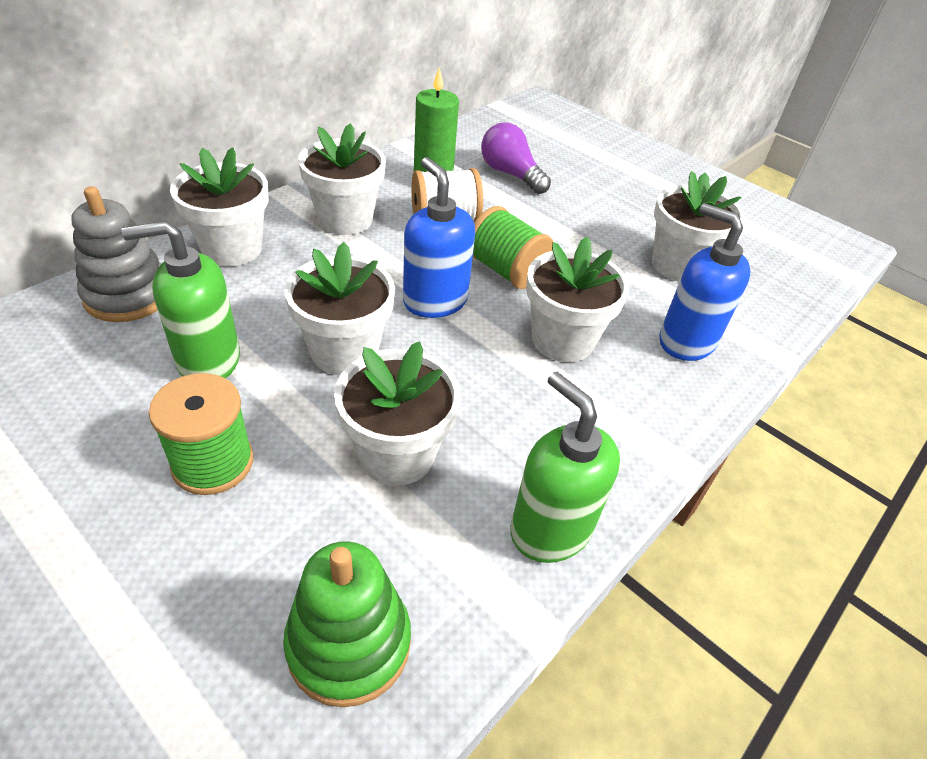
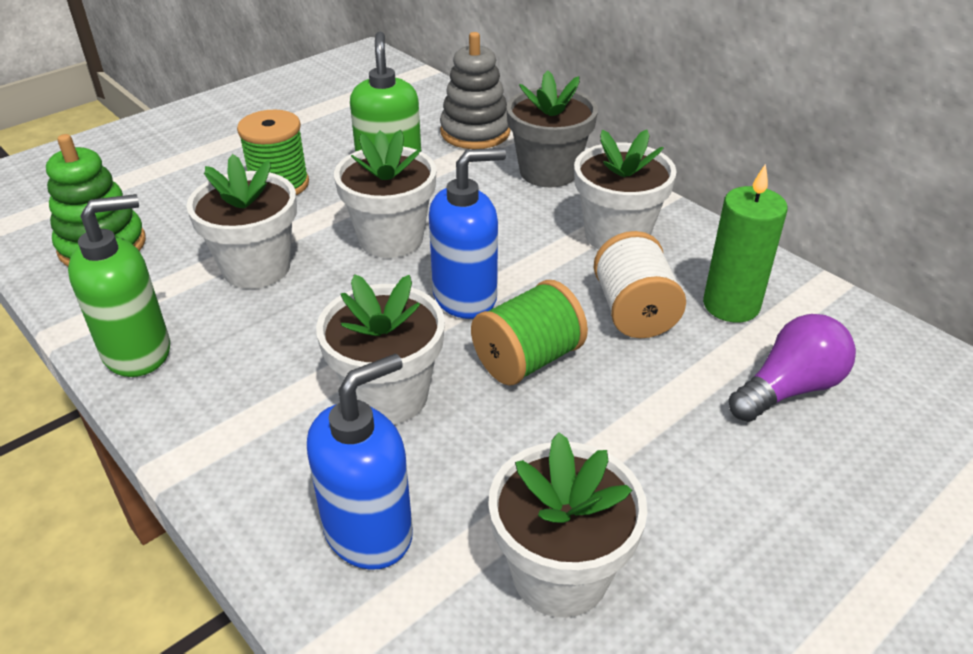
camera: 100 degrees right, 5 degrees down
(232, 248) = (548, 172): white flower pot -> grey flower pot

